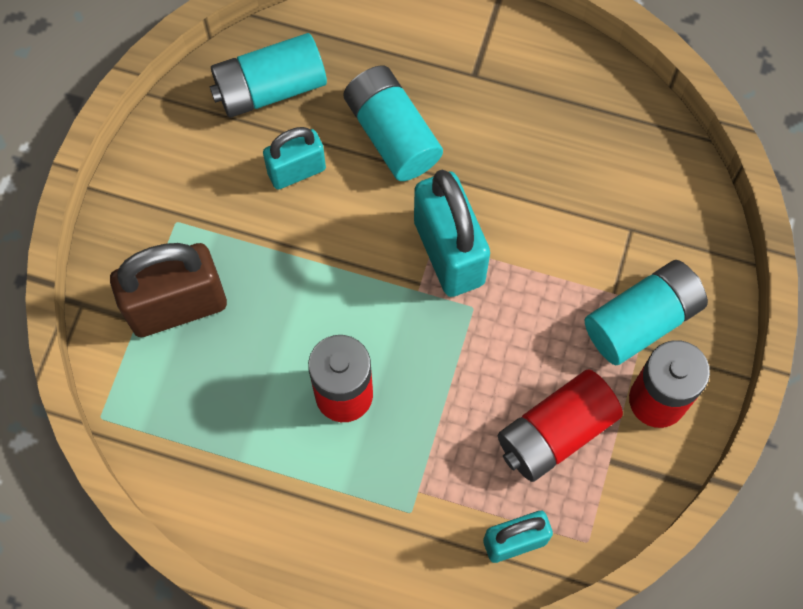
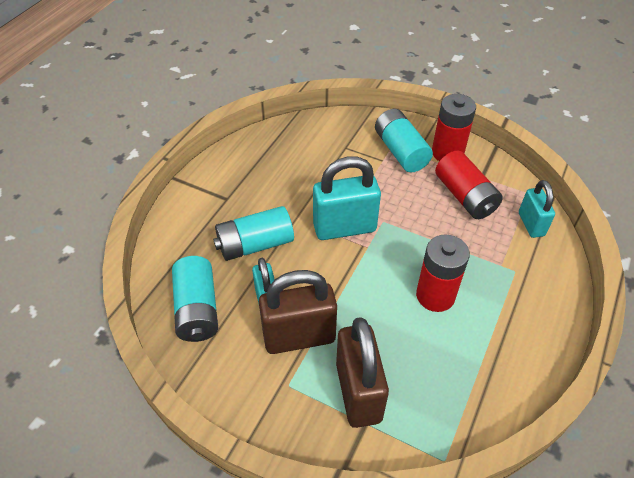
camera: 80 degrees left, 20 degrees down
(247, 221) = (299, 337): none -> brown padlock

